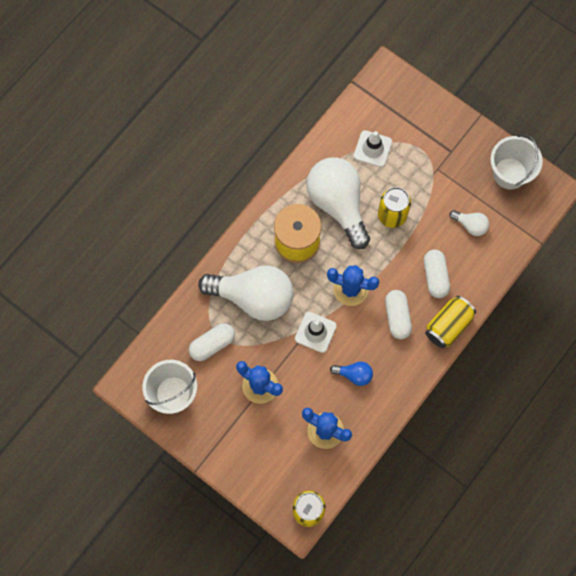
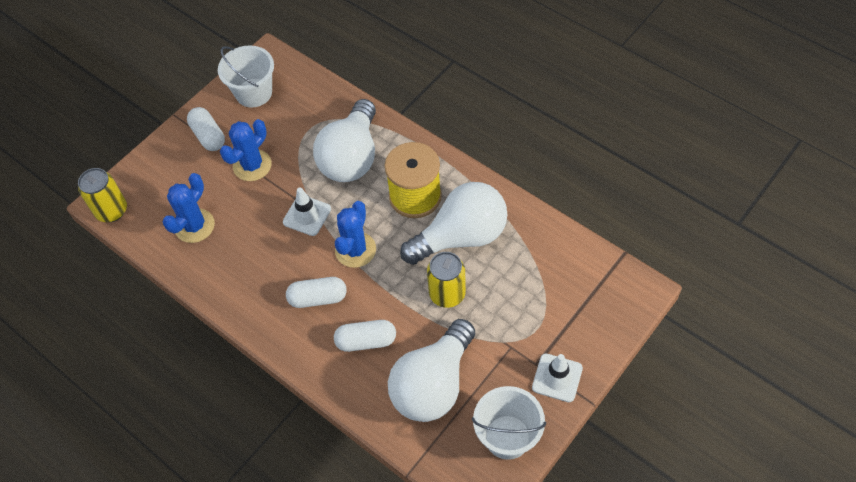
camera: 95 degrees right, 15 degrees down
(212, 344) = (302, 123): white capsule -> white capsule (208, 136)
(354, 375) = (253, 253): blue light bulb -> none
(372, 149) = (535, 273): white traffic cone -> white traffic cone (557, 378)
(448, 325) = (302, 354): yellow can -> none
(470, 225) = (433, 384): white light bulb -> white light bulb, size x2.29

